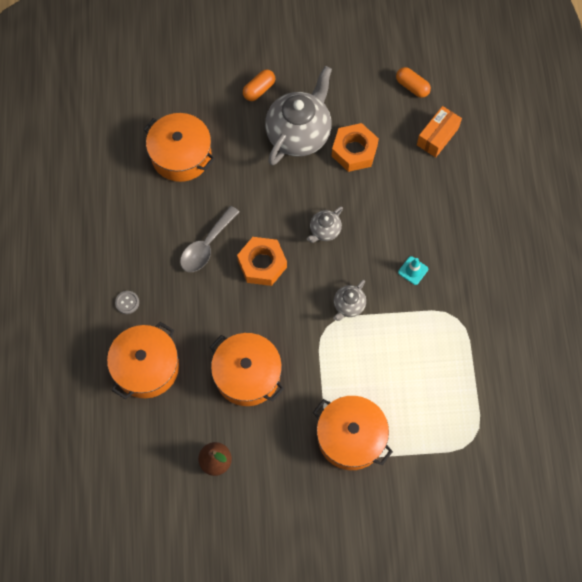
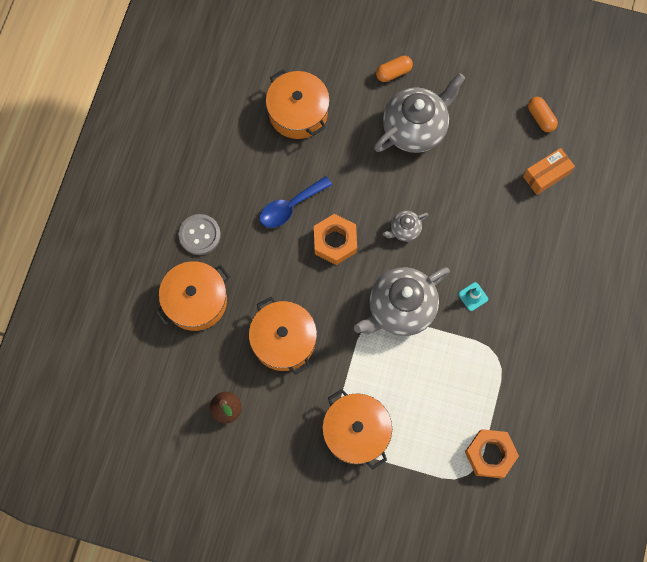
camera: 20 degrees right, 5 degrees up
(127, 302) = (200, 235): grey button -> grey button, size x1.81
(206, 246) = (290, 207): grey spoon -> blue spoon
(348, 306) = (400, 309): grey teapot -> grey teapot, size x2.15
(354, 151) = (461, 162): orange nut -> orange nut (490, 454)

